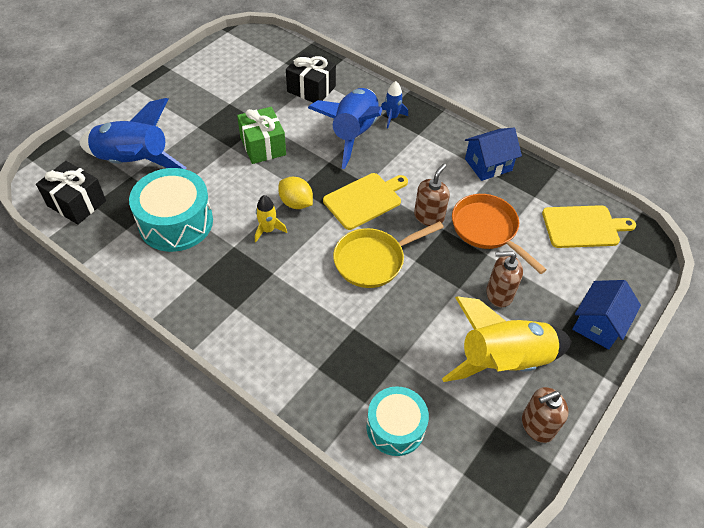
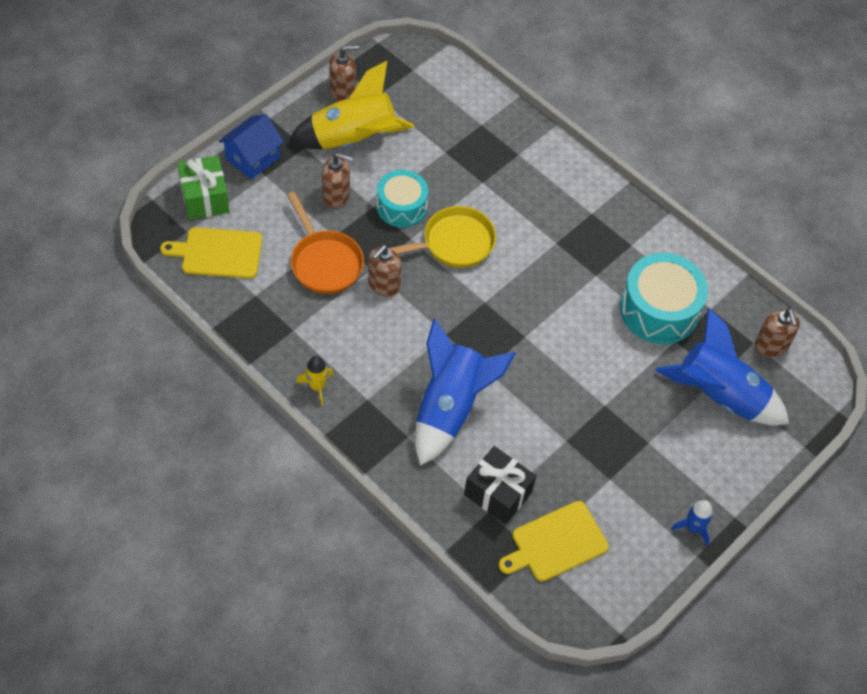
camera: 175 degrees left, 5 degrees up
(76, 203) = (771, 346): black gift -> brown soap dispenser
(263, 146) = (565, 402): green gift -> green gift (205, 198)
(268, 230) = (560, 289): yellow rocket -> yellow rocket (317, 387)
(296, 203) = (528, 318): yellow lemon -> none
(364, 200) = (451, 313): yellow cutting board -> yellow cutting board (556, 543)
(392, 117) = (395, 430): blue rocket -> blue rocket (693, 528)
(395, 427) = (459, 105): turquoise drum -> turquoise drum (401, 206)
(488, 165) = (294, 343): blue house -> none

